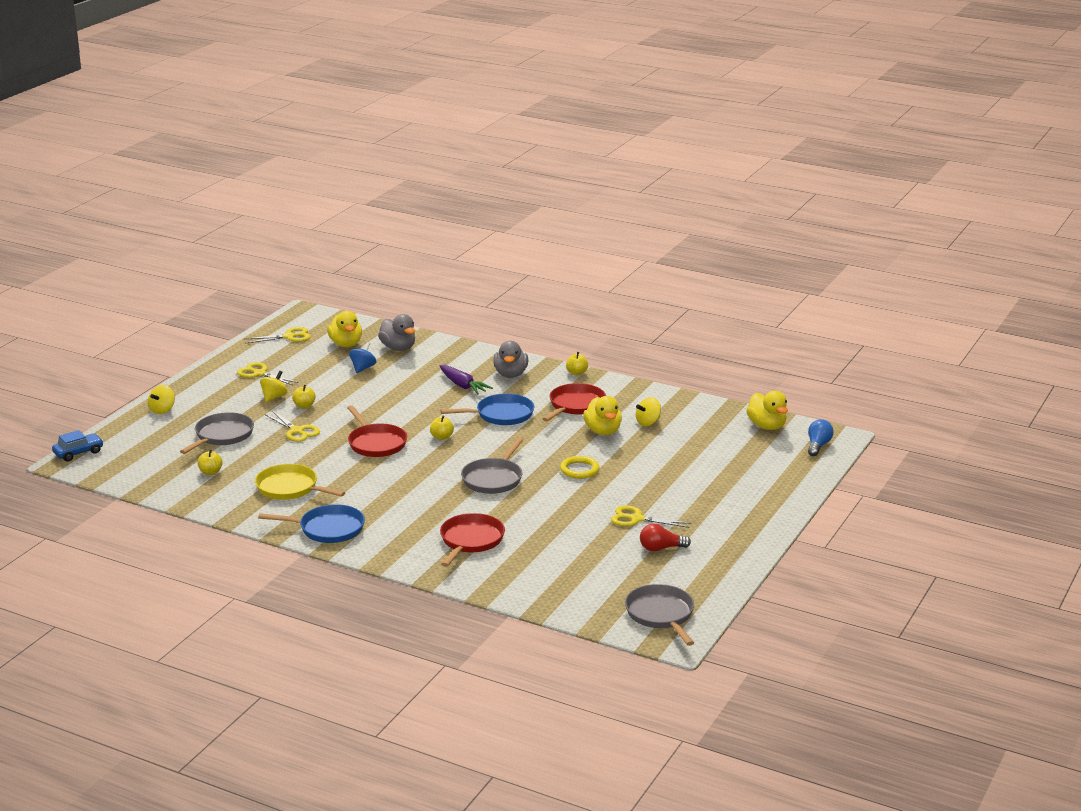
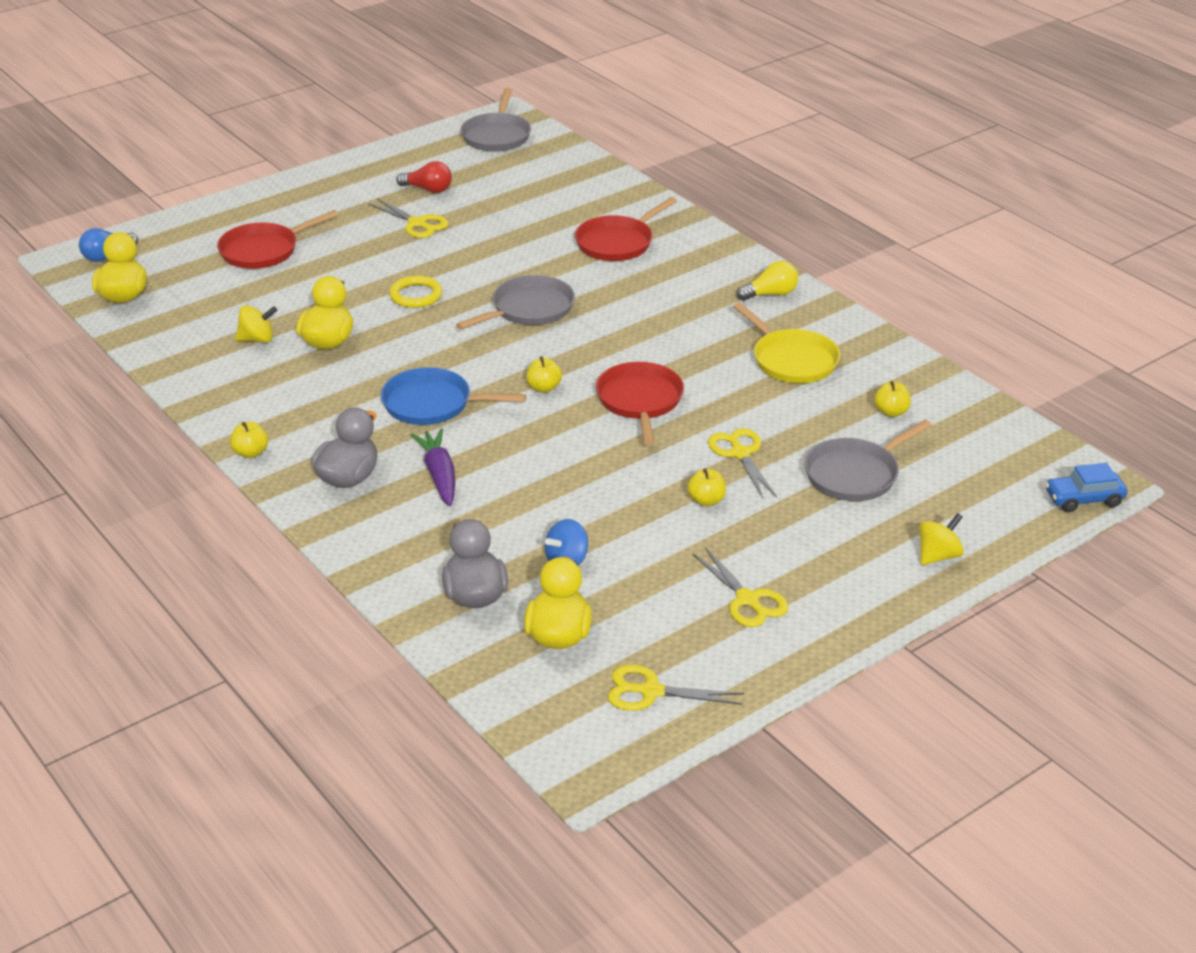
camera: 155 degrees left, 10 degrees up
(274, 397) = (745, 534): yellow spinning top -> none
(328, 529) = (770, 294): blue pan -> yellow light bulb
(575, 405) = (317, 392): red pan -> red pan (263, 250)

